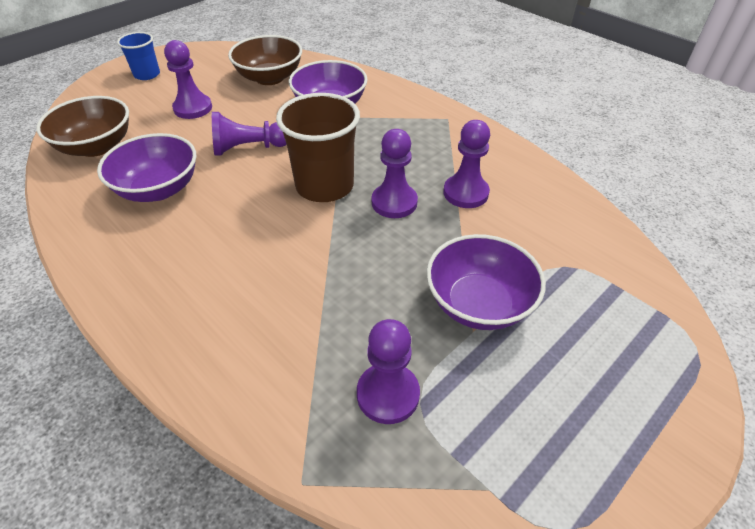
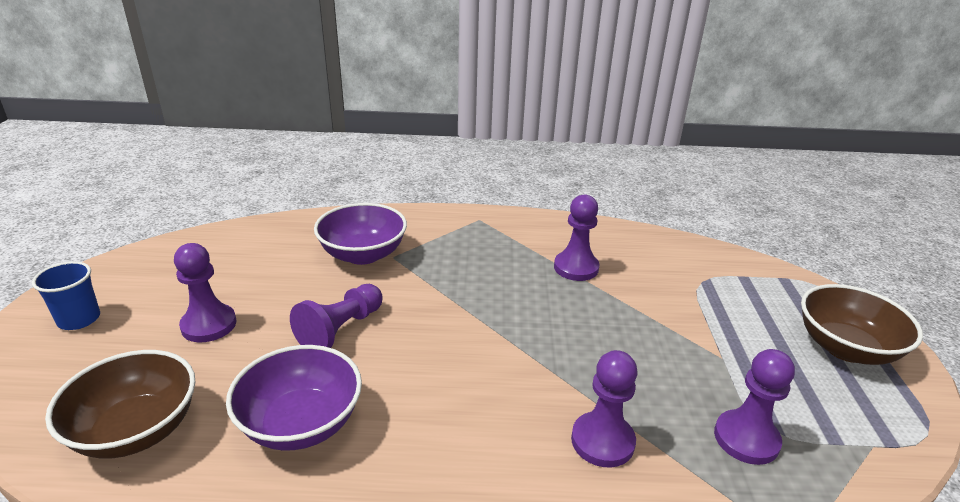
camera: 45 degrees left, 15 degrees down
(269, 78) = (256, 256): brown bowl -> brown bowl (845, 348)
(324, 186) = (465, 322): brown cup -> none
(394, 202) = (539, 303): purple pawn -> purple pawn (602, 441)
(479, 303) = (698, 337): purple bowl -> none

